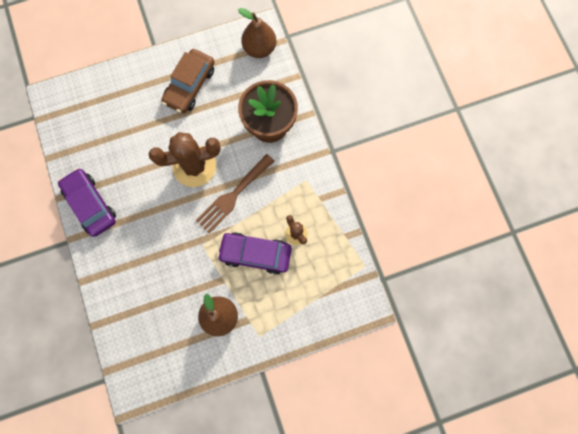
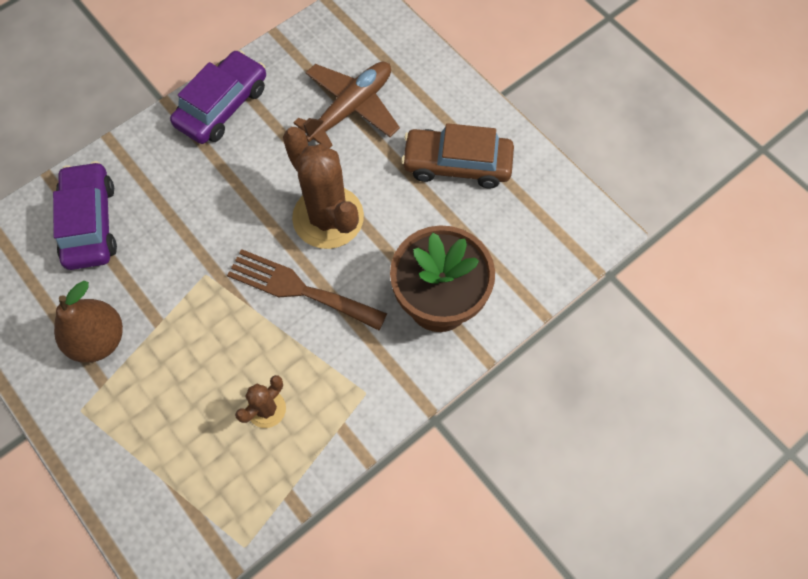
camera: 70 degrees right, 10 degrees down
(126, 130) = (351, 108): none -> brown plane
(255, 254) = (214, 357): purple car -> purple car (90, 223)
(259, 48) = (566, 240): brown pear -> none

